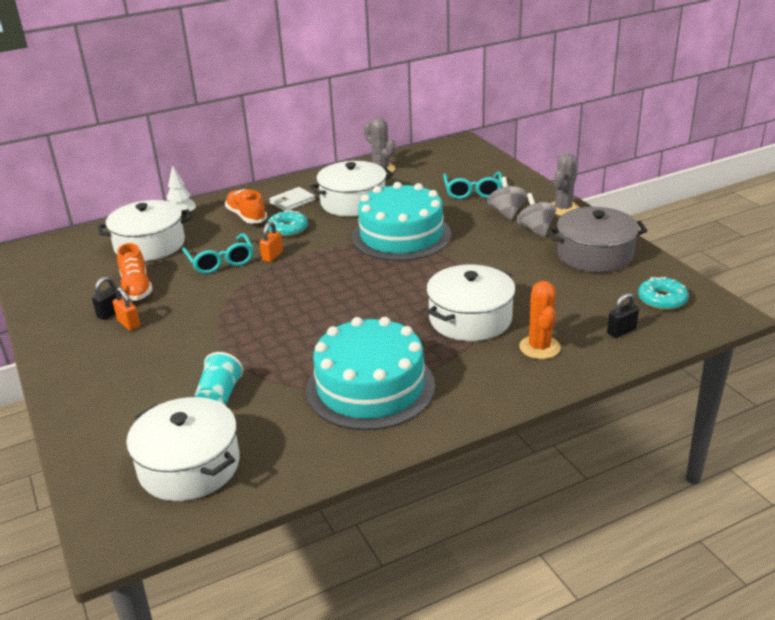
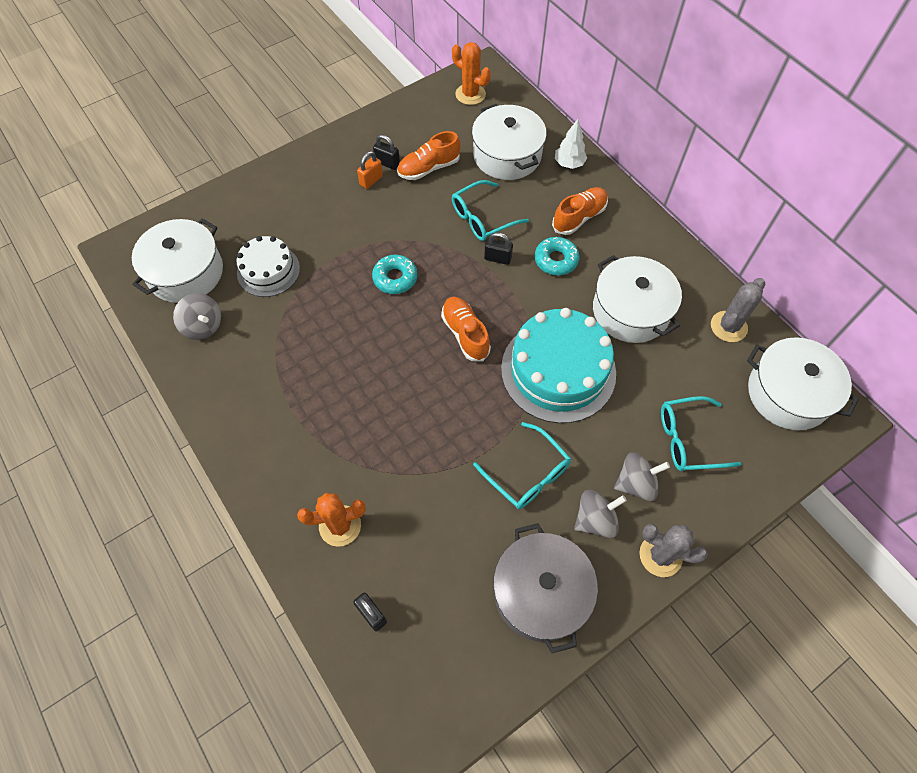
camera: 80 degrees right, 30 degrees up
(51, 260) = (470, 94): none -> orange cactus
(220, 396) = (268, 270): turquoise cup -> white cake
(272, 256) = (497, 258): orange padlock -> black padlock
(280, 446) = (203, 326): none -> grey spinning top
(292, 202) = (620, 251): white wallet -> none
(350, 276) = (465, 334): none -> orange shoe
(370, 387) = (277, 379): turquoise cake -> none
(470, 319) = (390, 455): white pot -> white pot (788, 393)
(495, 254) = (528, 474): none -> turquoise glasses
(662, 299) = (440, 669): turquoise donut -> turquoise donut (395, 278)

